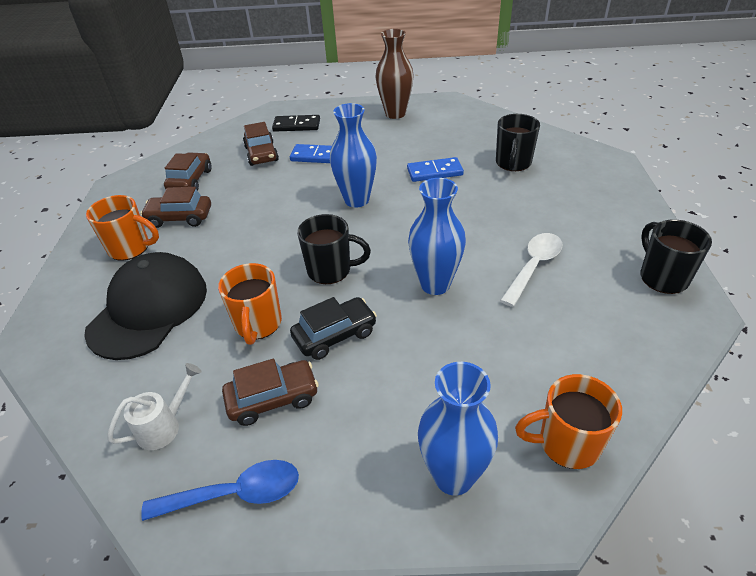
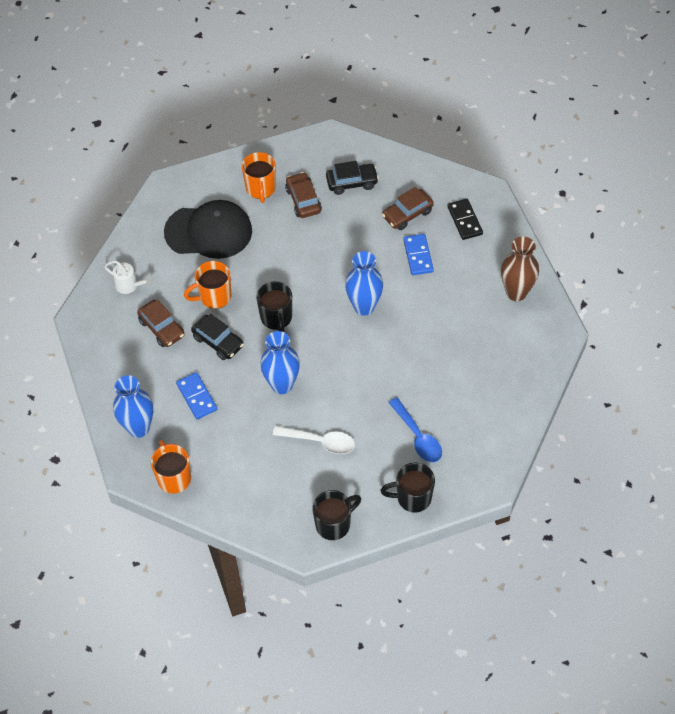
camera: 70 degrees right, 15 degrees up
(190, 180) = (352, 182): brown car -> black car
(235, 494) = (102, 335): blue spoon -> blue spoon (418, 437)
(435, 172) = (423, 350): blue domino -> blue domino (196, 397)
(513, 163) = (458, 406): black mug -> black mug (412, 498)

